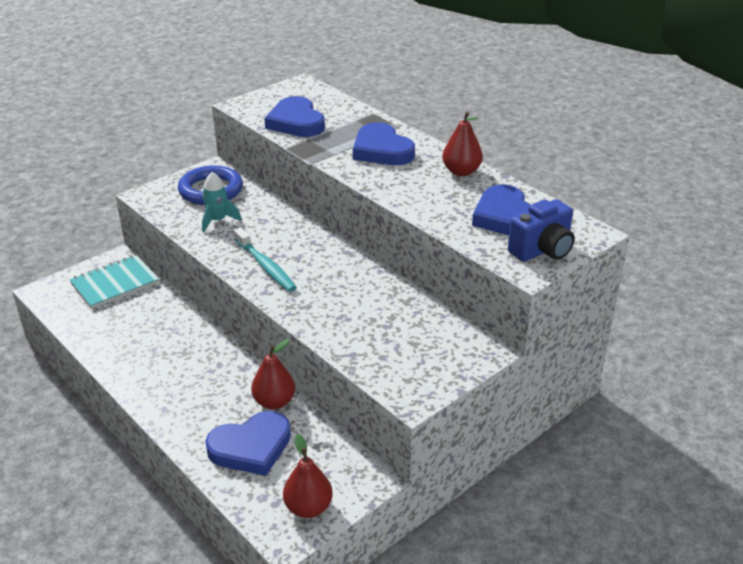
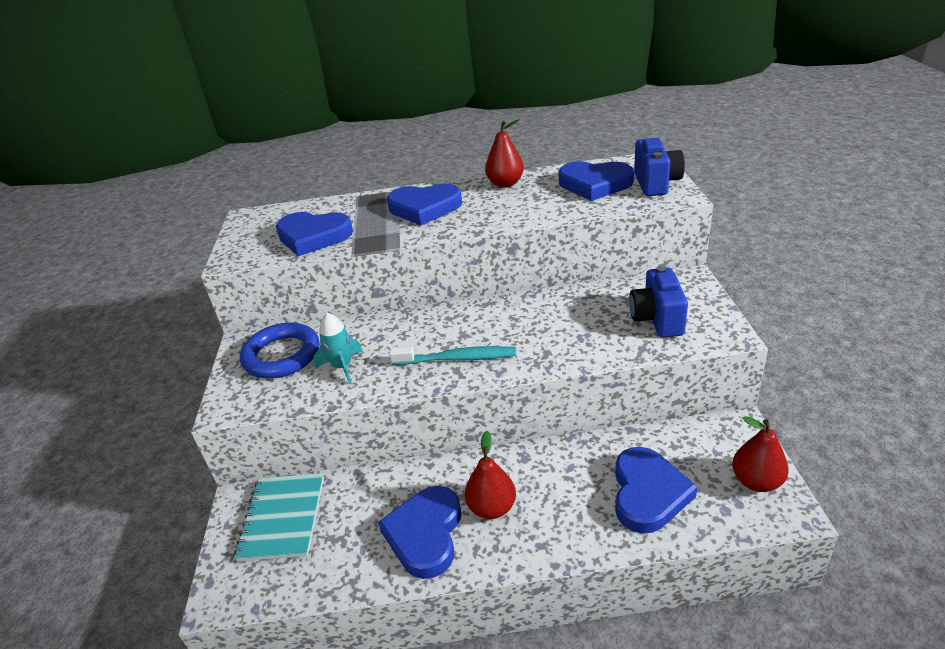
camera: 50 degrees left, 0 degrees up
(140, 351) = (425, 534): none -> blue heart
(274, 402) = (593, 453): red pear -> red pear (492, 508)
(401, 350) = (657, 319): none -> blue camera

